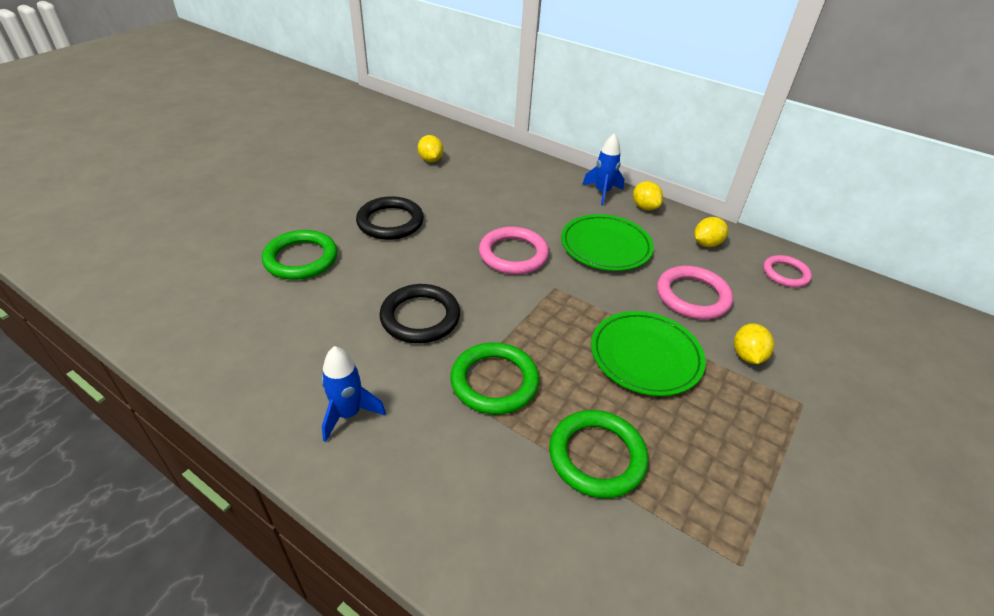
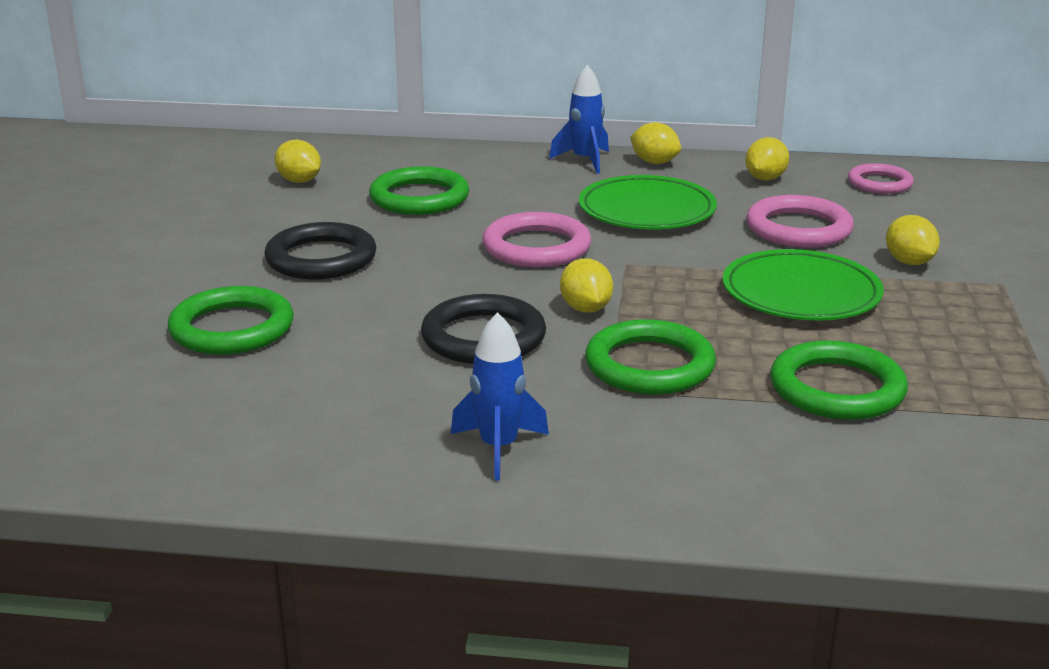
camera: 25 degrees left, 15 degrees down
(482, 193) = (419, 198): none -> green ring
(498, 317) = (585, 309): none -> yellow lemon

